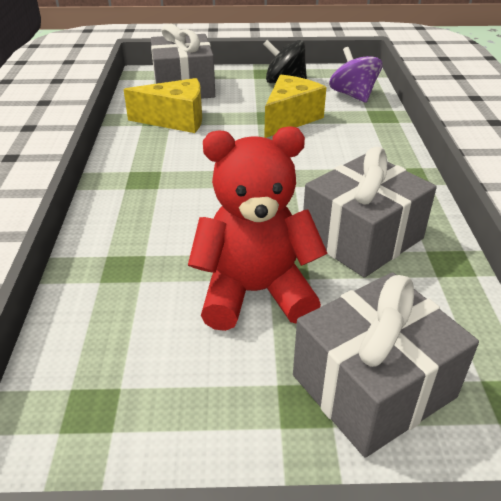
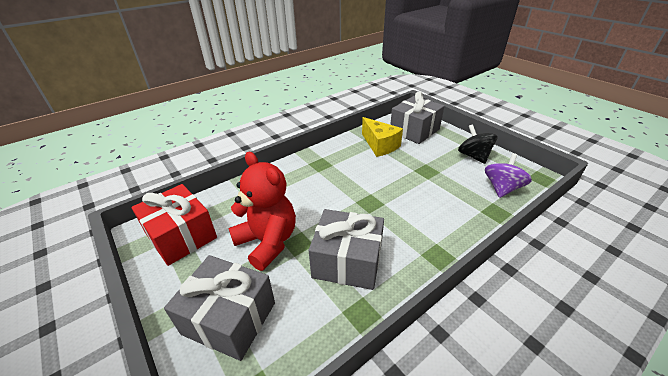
camera: 55 degrees right, 0 degrees up
(124, 394) = (181, 236): none -> red gift
(290, 119) = (434, 178): yellow cheese -> none

